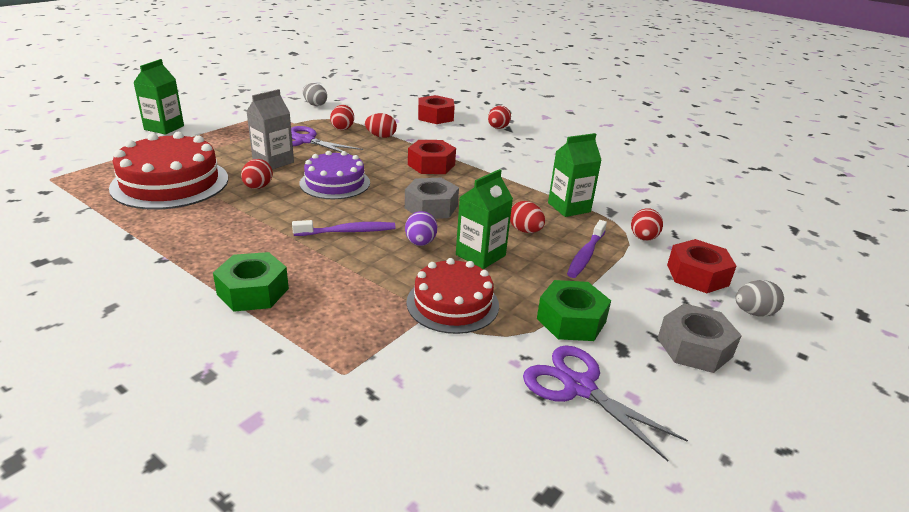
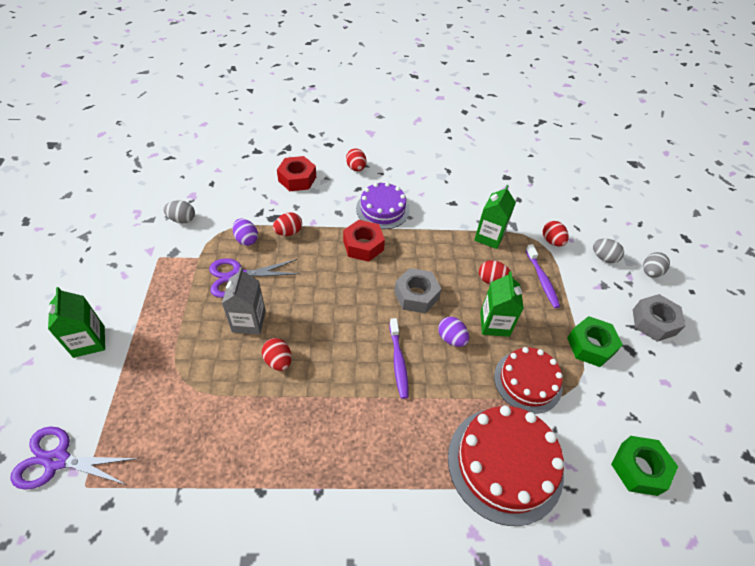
camera: 40 degrees left, 20 degrees up
(170, 183) = (203, 408): red cake -> red cake (505, 463)
(253, 291) = (416, 469): green nut -> green nut (639, 468)
(335, 183) = (325, 314): purple cake -> purple cake (382, 209)
(343, 128) = (246, 239): red egg -> purple egg
(348, 231) = (398, 362): purple toothbrush -> purple toothbrush turned 135 degrees clockwise
(579, 387) = (642, 396): purple scissors -> purple scissors (57, 460)
(697, 275) = (603, 257): red nut -> grey egg

